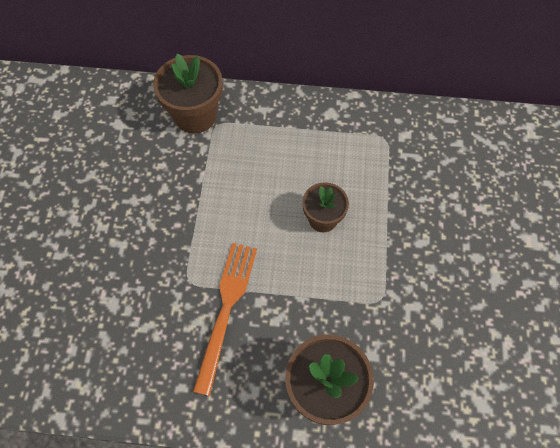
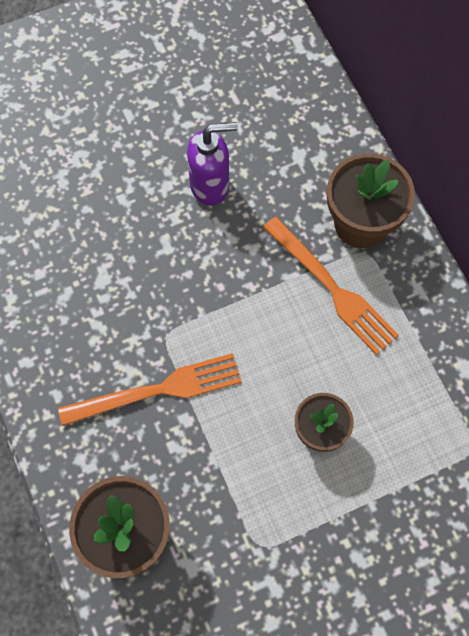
camera: 60 degrees right, 5 degrees up
(96, 190) = (210, 186): none -> purple soap dispenser
(228, 157) = (332, 289): none -> orange fork

